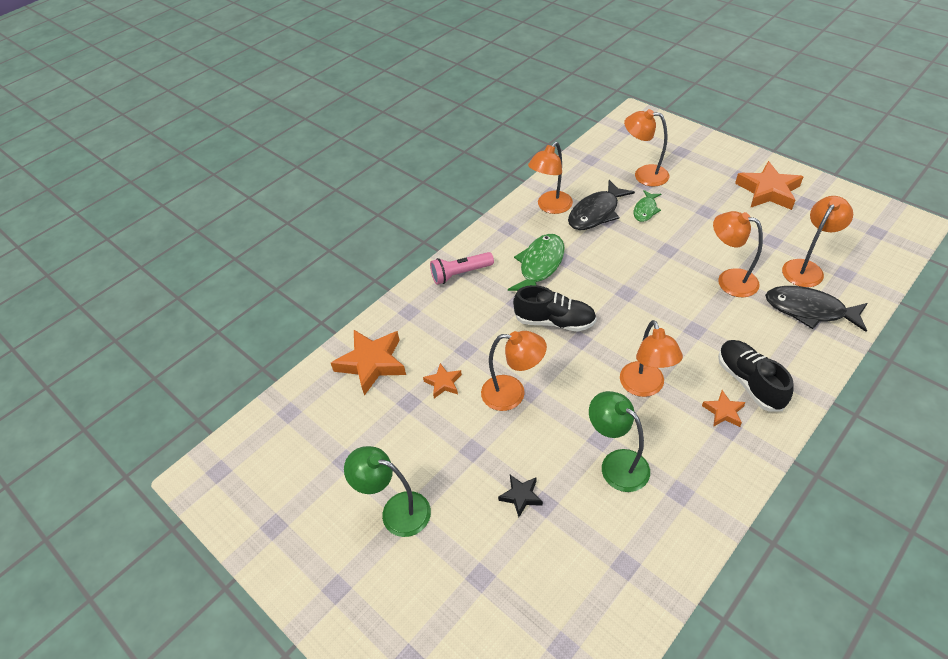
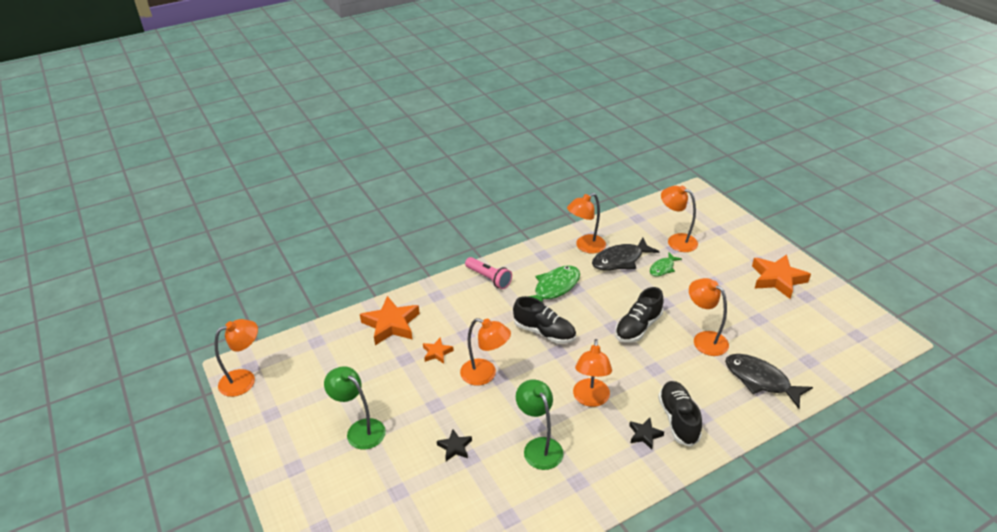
camera: 15 degrees right, 10 degrees down
(460, 274) = (489, 278): pink flashlight -> pink flashlight turned 135 degrees counterclockwise
(653, 286) = (638, 327): none -> black shoe
(723, 411) = (645, 435): orange star -> black star
(806, 268) = (776, 347): orange lamp -> orange lamp (244, 379)

